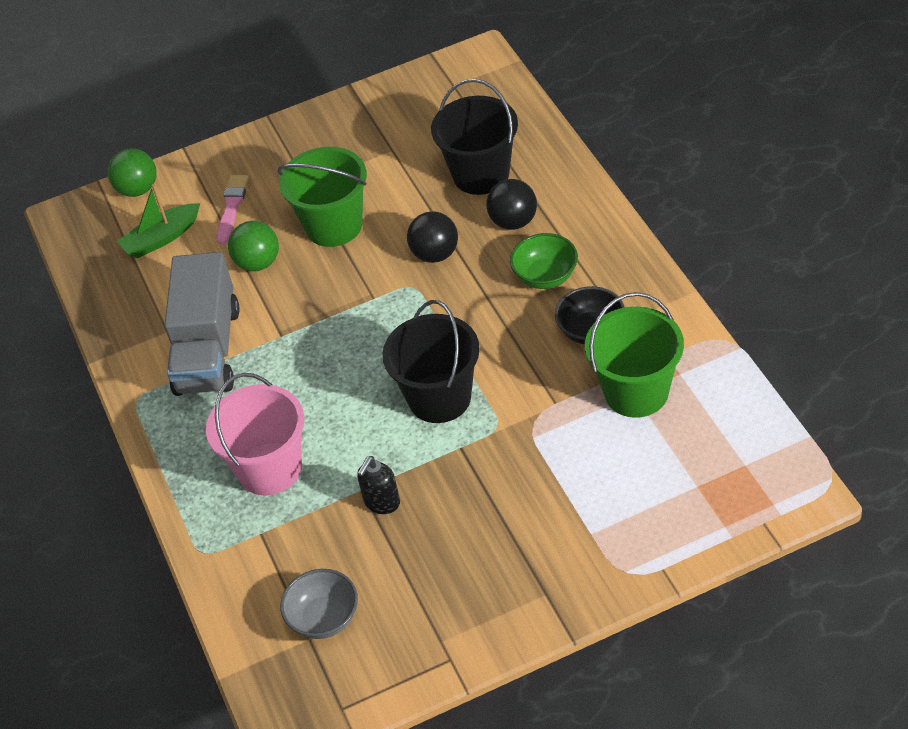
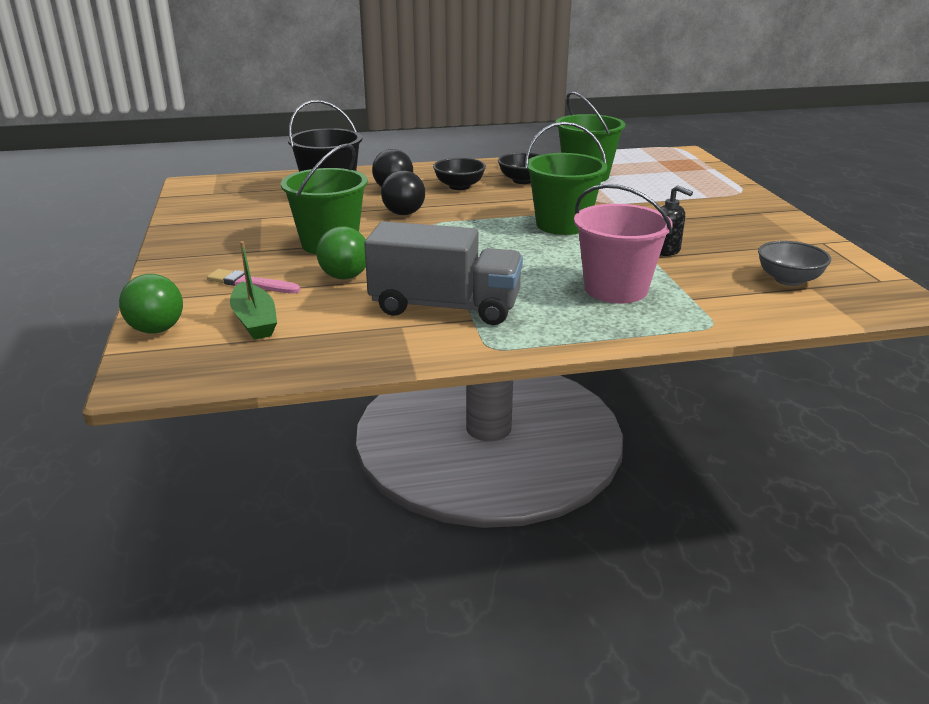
camera: 85 degrees left, 20 degrees down
(439, 398) = (562, 225): black bucket -> green bucket
(545, 276) = (459, 186): green bowl -> black bowl

